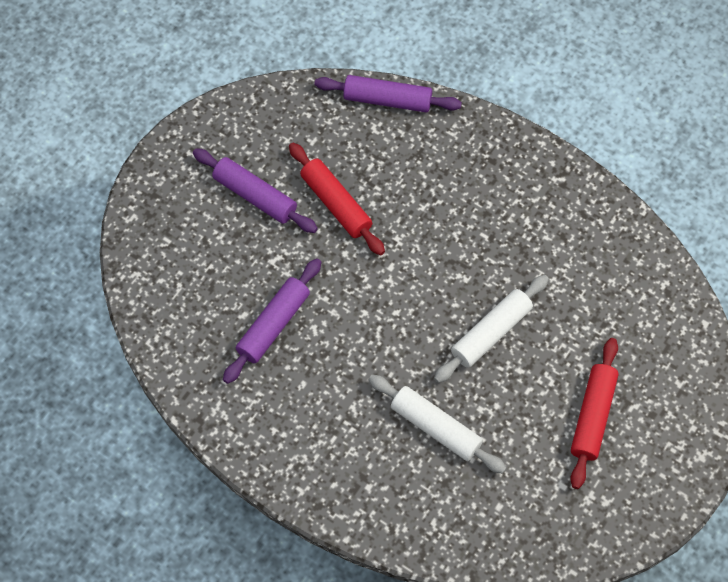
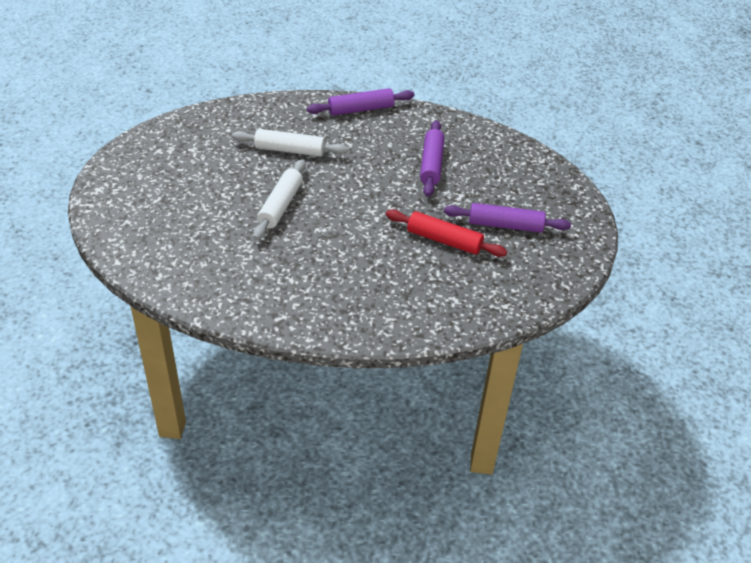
camera: 150 degrees right, 20 degrees down
(387, 100) = (460, 323): purple rolling pin -> purple rolling pin (360, 109)
(592, 416) = (185, 186): red rolling pin -> none

